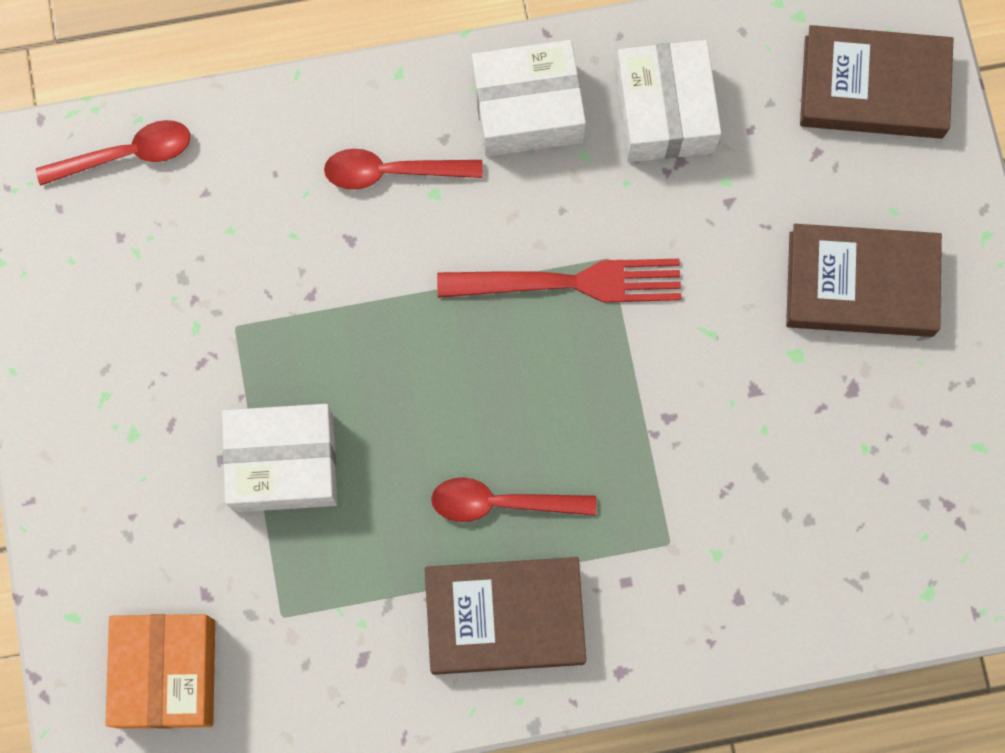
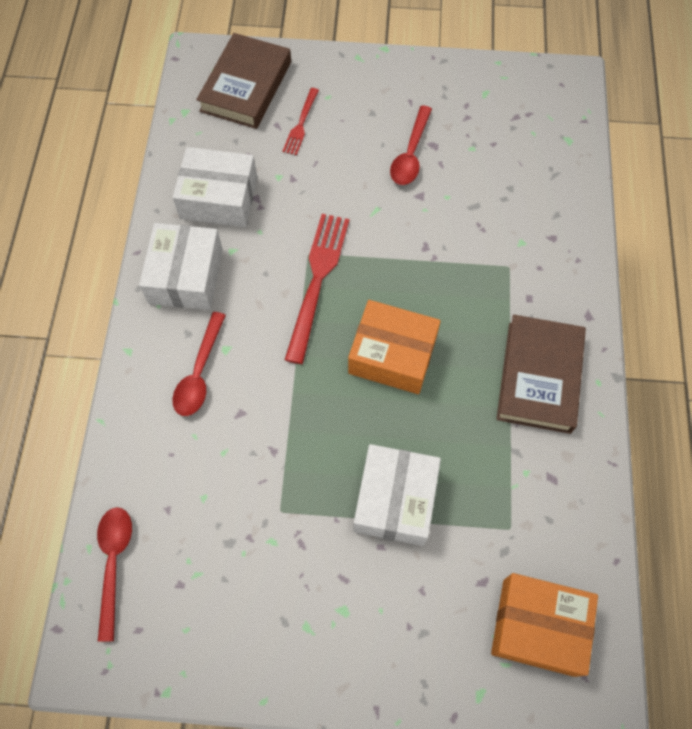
camera: 75 degrees left, 10 degrees down
(484, 412) = (392, 355): none -> orange box
(501, 503) = (459, 360): red spoon -> red spoon (410, 154)
(828, 186) = (301, 124): none -> red fork
(860, 284) = (368, 124): brown book -> none

